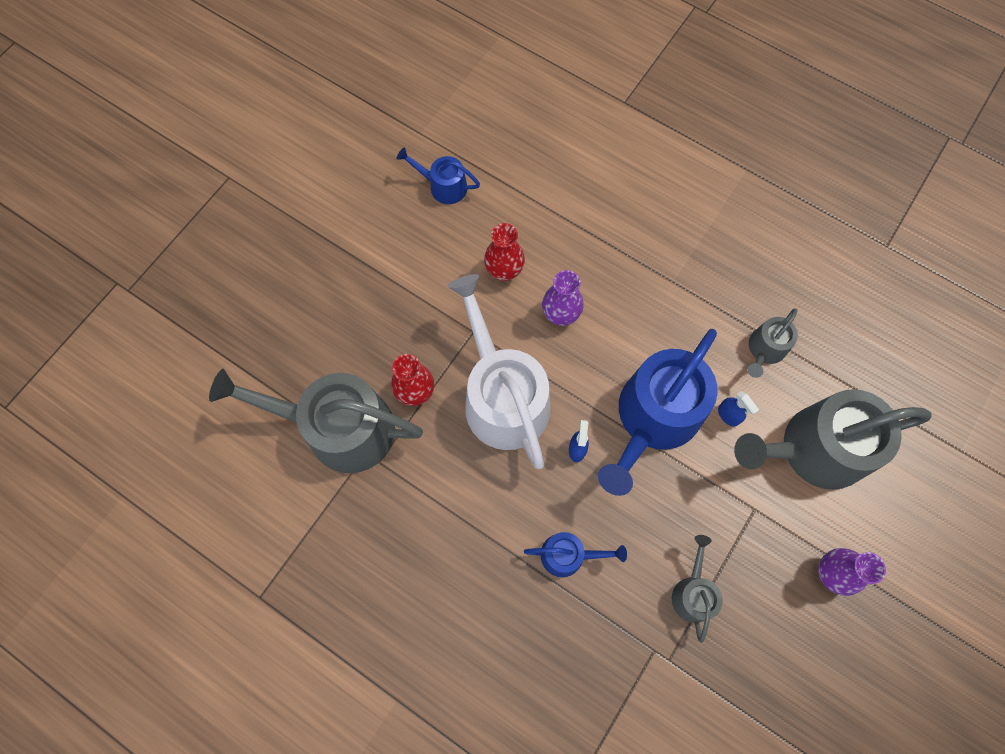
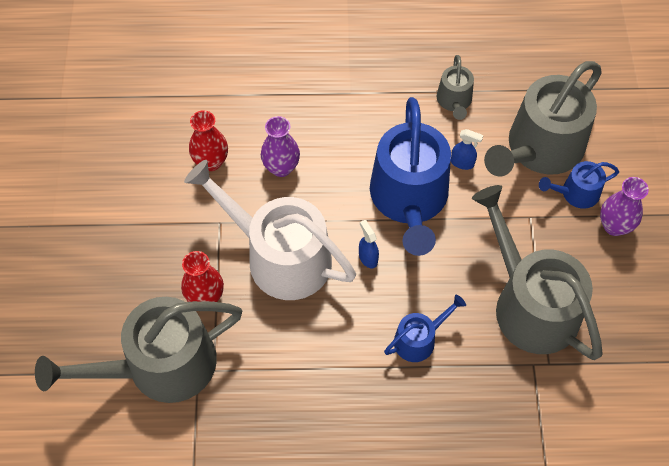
camera: 35 degrees left, 10 degrees down
(443, 186) = (111, 127): blue watering can -> blue watering can (576, 193)
(693, 593) = (530, 304): grey watering can -> grey watering can, size x2.10

